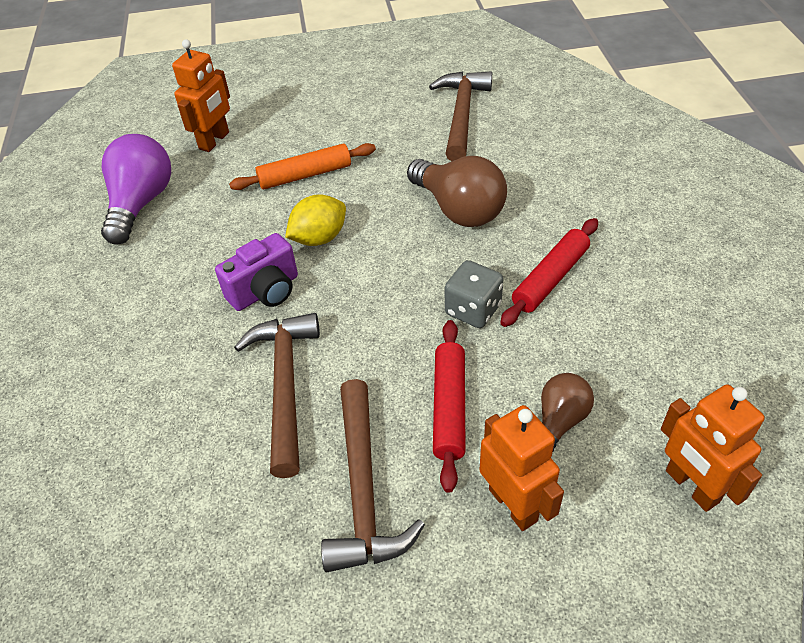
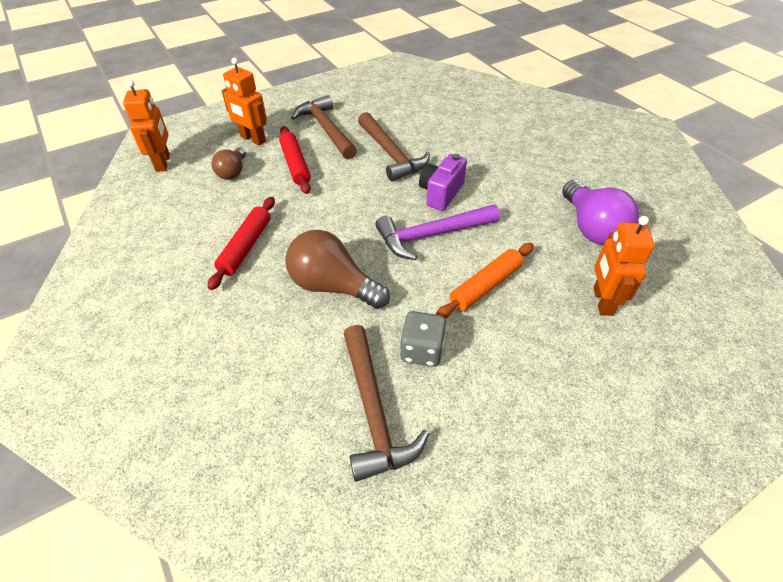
camera: 155 degrees right, 0 degrees up
(319, 238) = (431, 235): yellow lemon -> purple hammer
(473, 310) = (297, 214): grey dice -> grey dice (422, 350)
(691, 486) = (163, 163): orange robot -> orange robot turned 45 degrees clockwise

